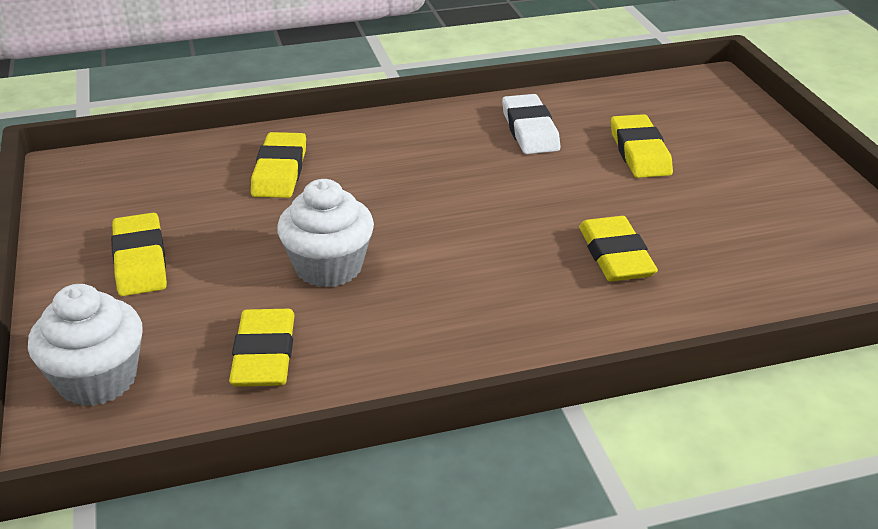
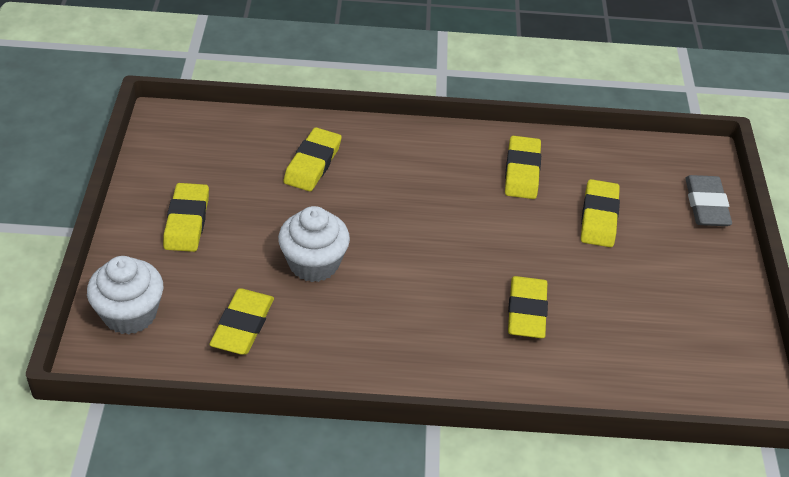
camera: 15 degrees right, 10 degrees up
(530, 130) = (522, 171): white eraser -> yellow eraser
(744, 119) = (706, 205): none -> grey eraser

